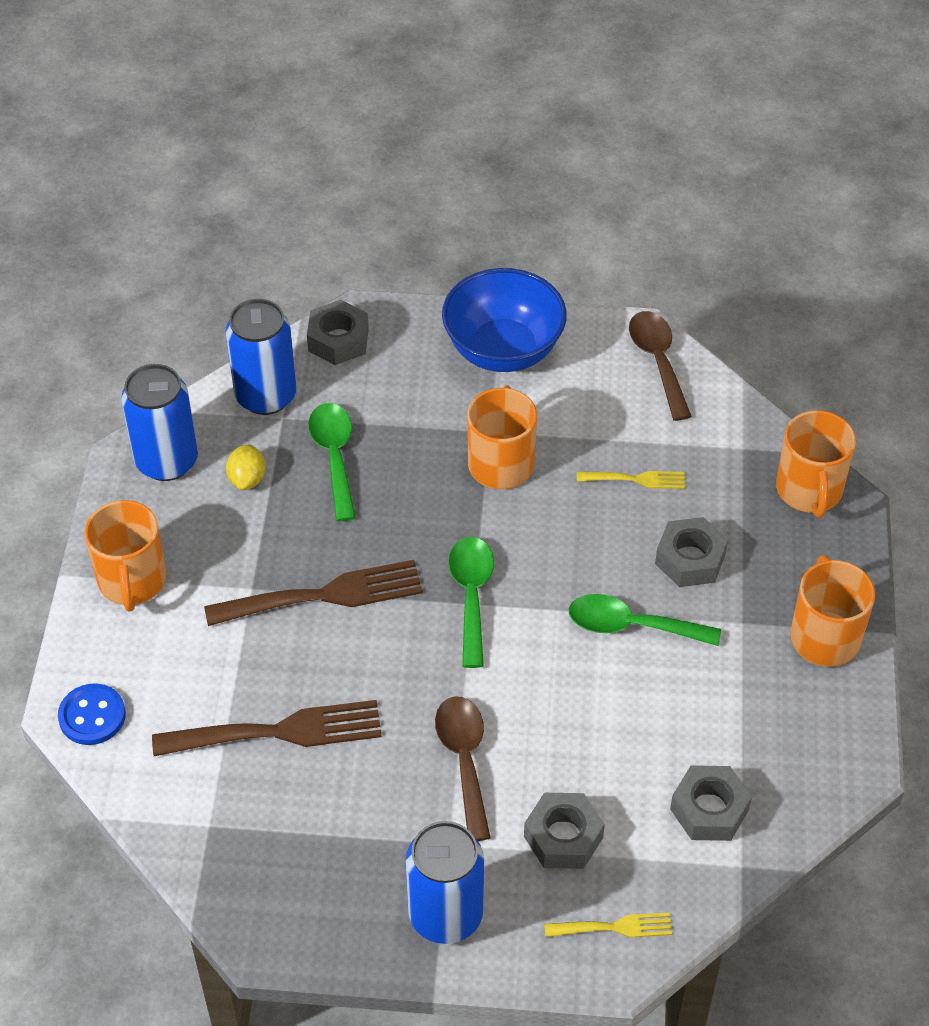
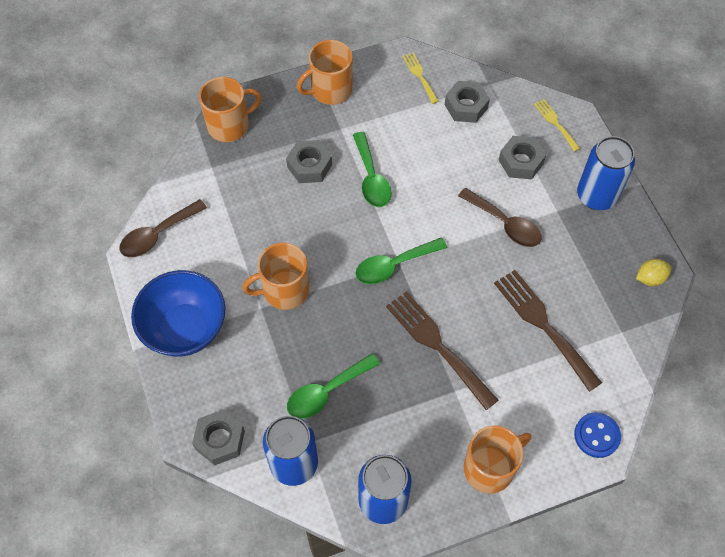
camera: 115 degrees left, 10 degrees up
(247, 479) = (372, 438): yellow lemon -> yellow lemon (650, 278)
(464, 761) = (504, 223): brown spoon -> brown spoon turned 105 degrees counterclockwise
(636, 479) = (262, 212): yellow fork -> yellow fork (419, 76)

